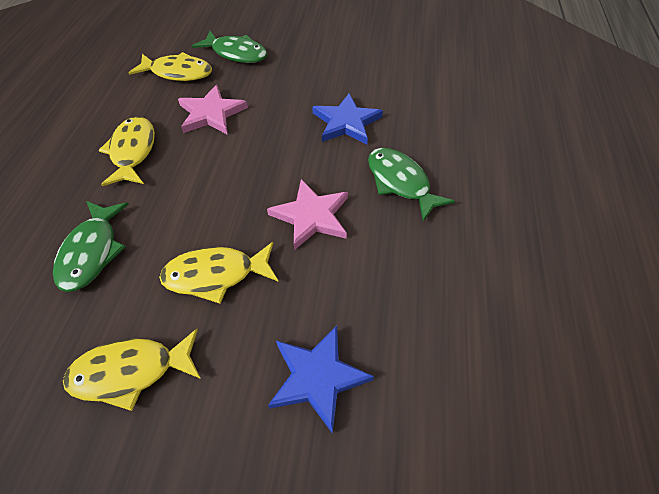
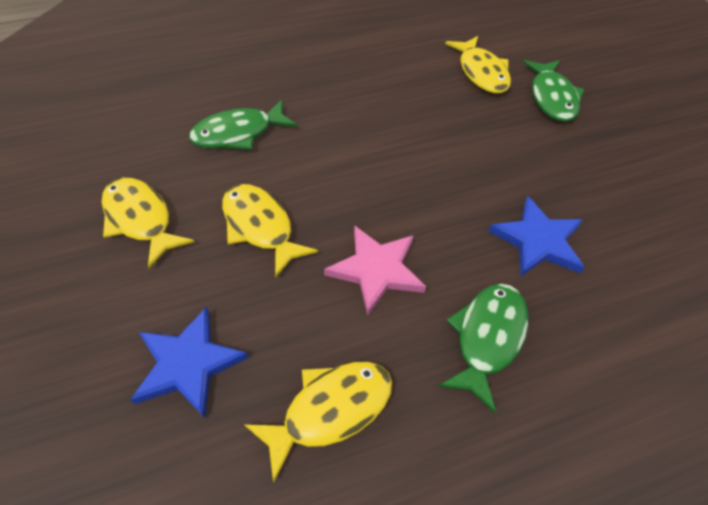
camera: 60 degrees right, 0 degrees up
(132, 151) = (359, 98): yellow fish -> yellow fish (330, 410)
(211, 113) = (449, 123): pink star -> none

